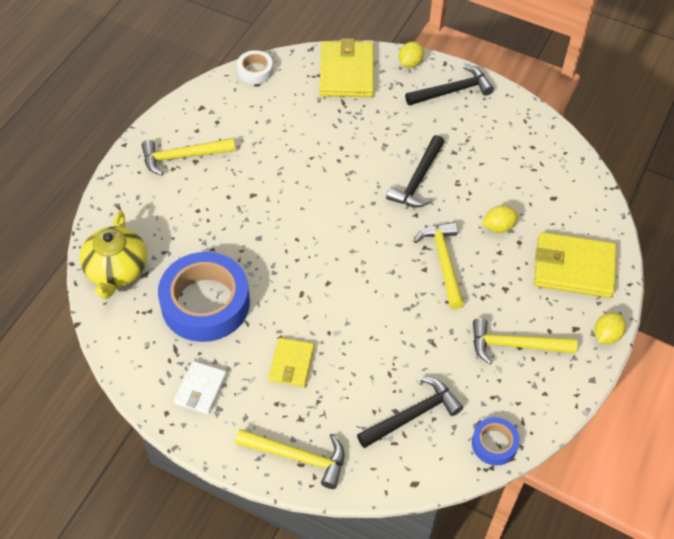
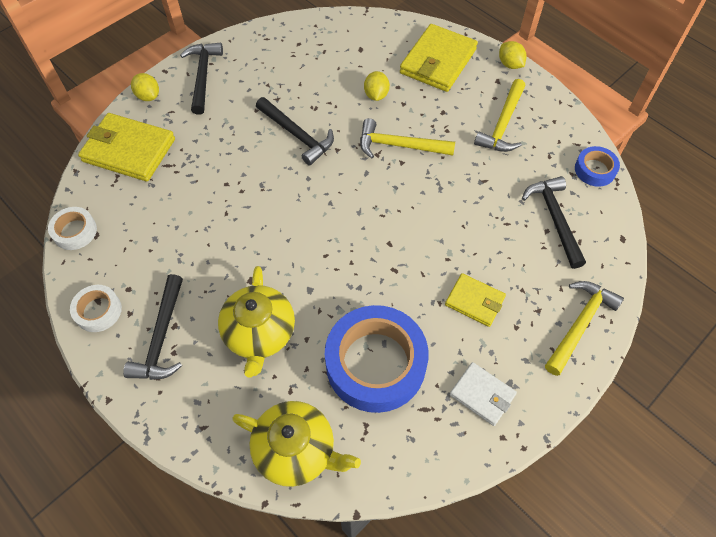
camera: 70 degrees left, 5 degrees up
(183, 156) = (161, 337): yellow hammer -> black hammer
(192, 111) = (98, 311): none -> white tape
(206, 217) = (259, 333): none -> yellow teapot

